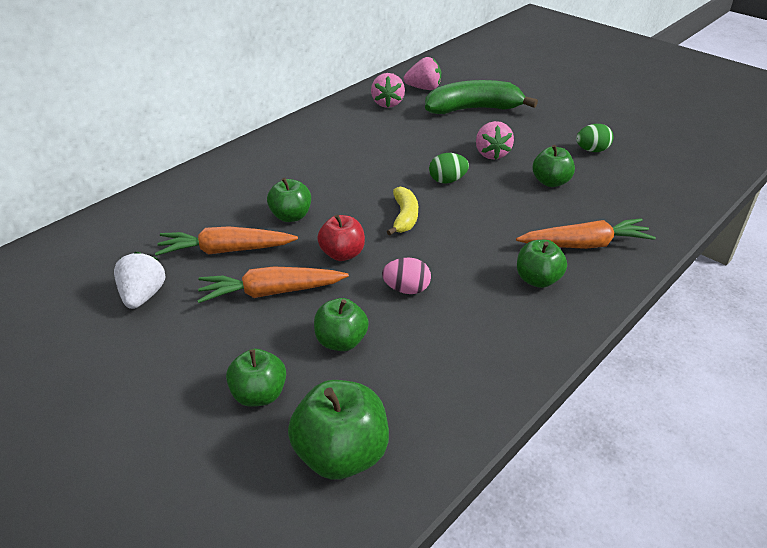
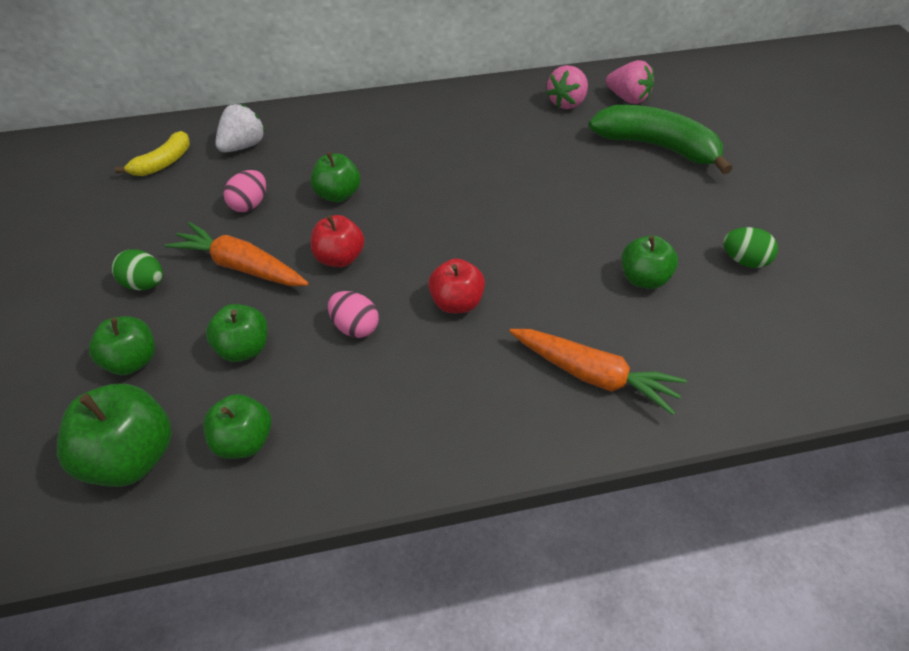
camera: 35 degrees right, 10 degrees up
(143, 296) = (147, 217): white strawberry -> white strawberry (243, 146)
(226, 250) = (249, 204): orange carrot -> pink egg
(404, 217) = (439, 246): yellow banana -> yellow banana (163, 163)
(447, 180) = (529, 224): green egg -> green egg (144, 284)
(456, 244) = (456, 303): none -> red apple
(491, 154) = (614, 212): pink strawberry -> none
(537, 280) = (493, 388): green apple -> green apple (243, 441)

